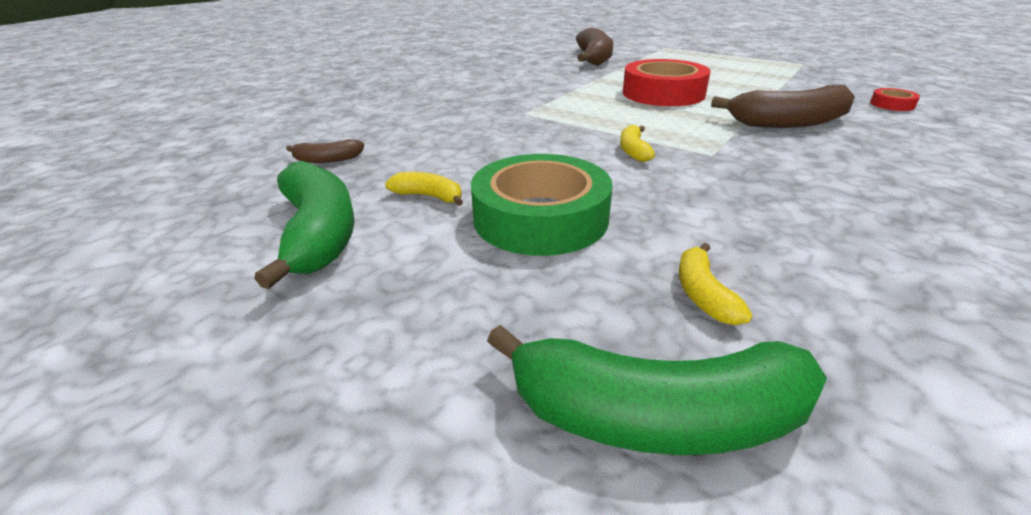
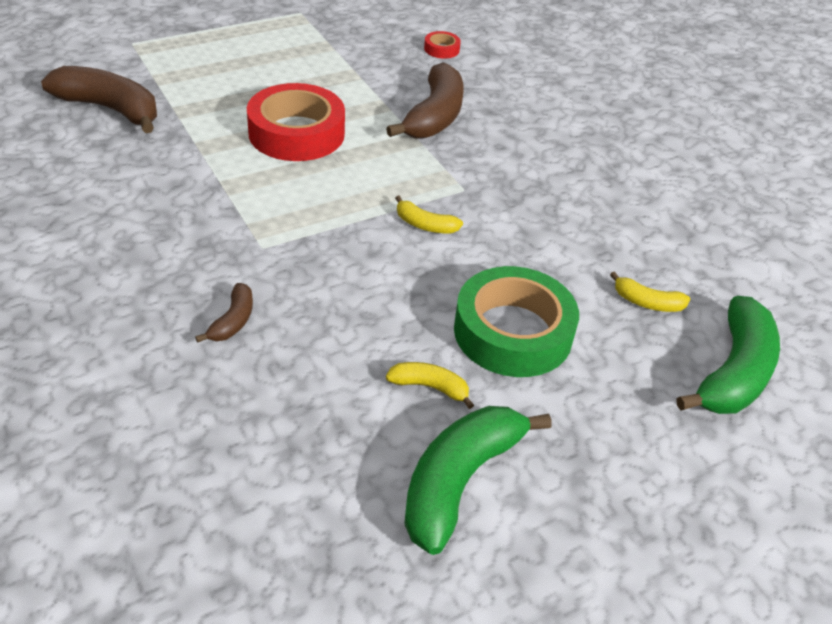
camera: 70 degrees left, 10 degrees up
(319, 234) = (459, 481): green banana -> green banana turned 60 degrees counterclockwise
(327, 160) = (272, 447): brown banana -> brown banana (233, 321)
(429, 196) = (430, 387): yellow banana -> yellow banana turned 60 degrees clockwise

